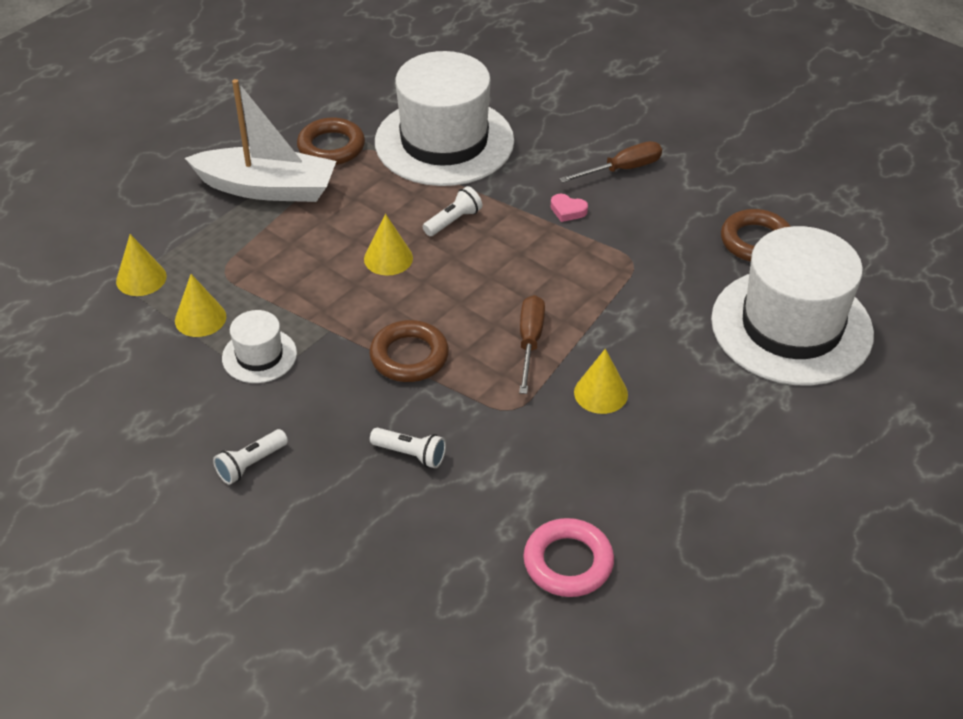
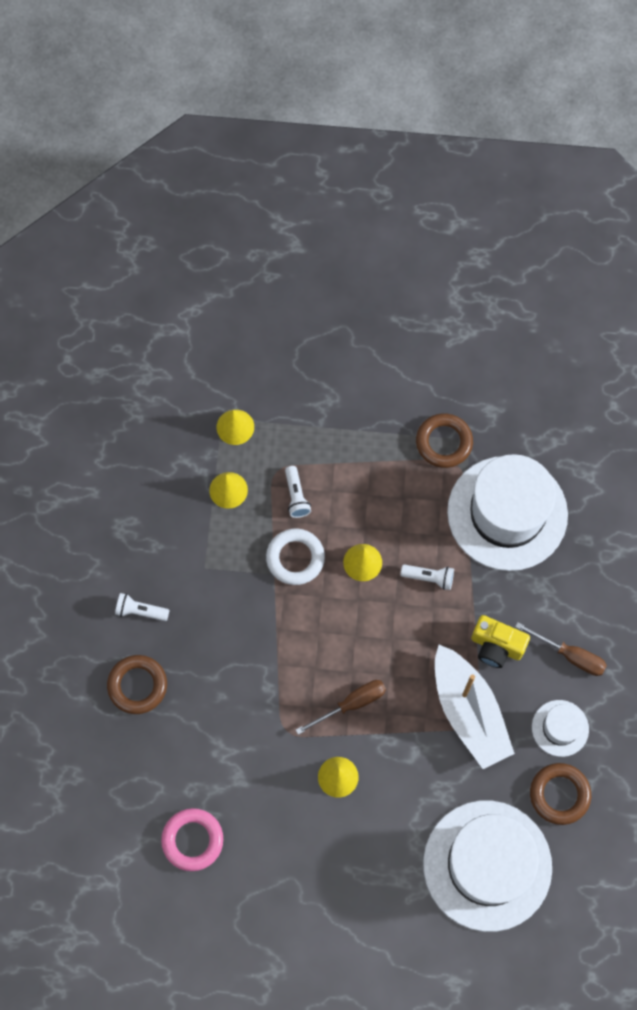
camera: 55 degrees right, 25 degrees up
(259, 356) = (223, 549): white hat -> white hat (560, 728)
(267, 188) = (372, 434): white boat -> white boat (469, 712)
(330, 305) = (295, 558): none -> white ring
(409, 356) = (286, 639): brown ring -> brown ring (137, 685)
(410, 454) = (210, 696): white flashlight -> white flashlight (296, 496)
(567, 210) = (496, 646): pink heart -> yellow camera

